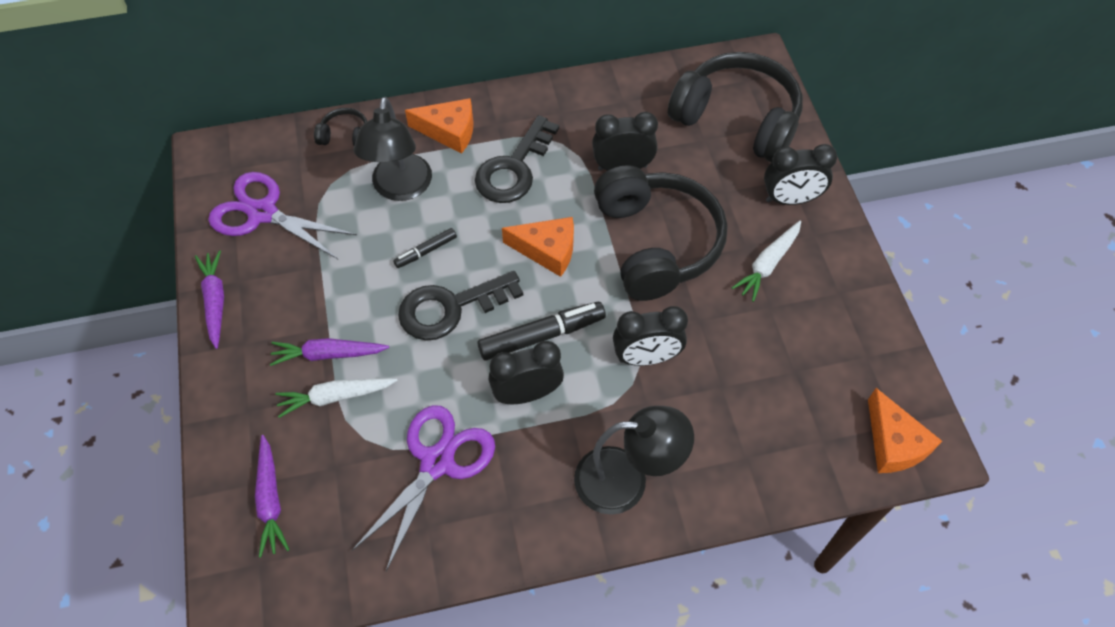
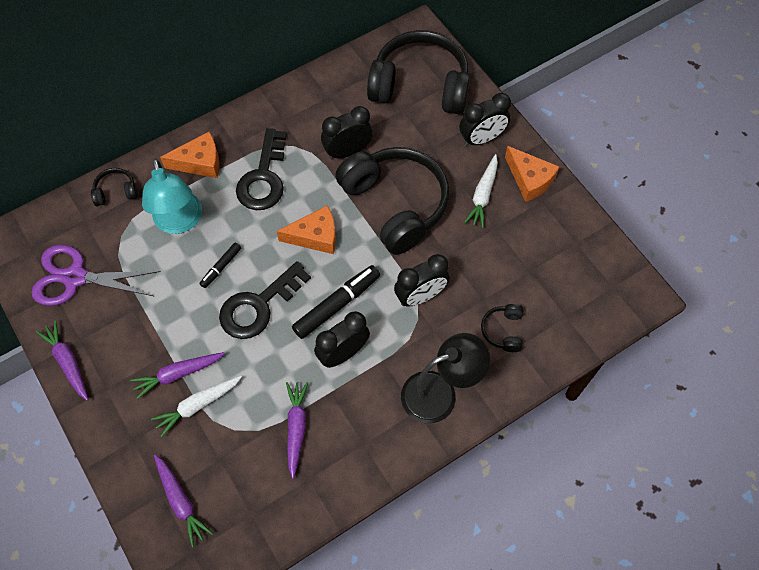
camera: 20 degrees left, 5 degrees up
(400, 188) = (179, 222): black lamp -> turquoise lamp
(437, 462) = (296, 428): purple scissors -> purple carrot
(734, 432) = (503, 330): none -> black headphones
(893, 443) = (615, 301): orange cheese -> orange cheese (529, 179)

